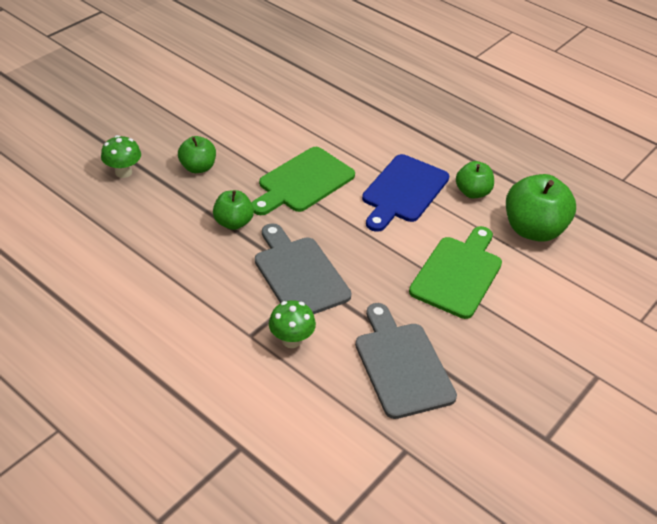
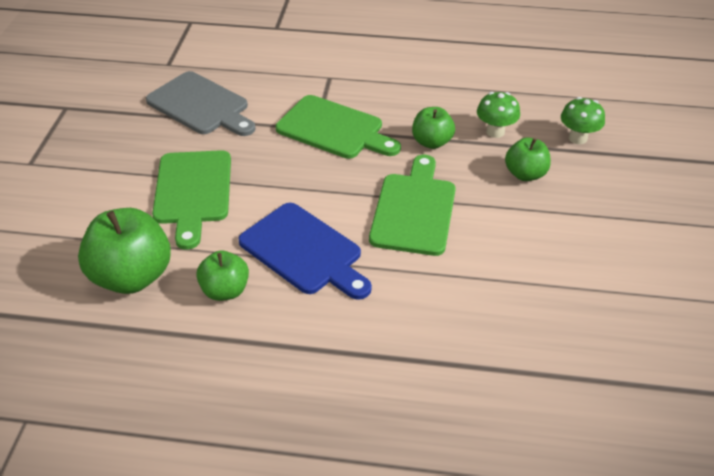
camera: 150 degrees right, 0 degrees up
(291, 340) = (296, 86): green mushroom -> green mushroom (495, 132)
(299, 274) = (334, 129): grey cutting board -> green cutting board
(403, 191) = (304, 251): blue cutting board -> blue cutting board turned 135 degrees clockwise

